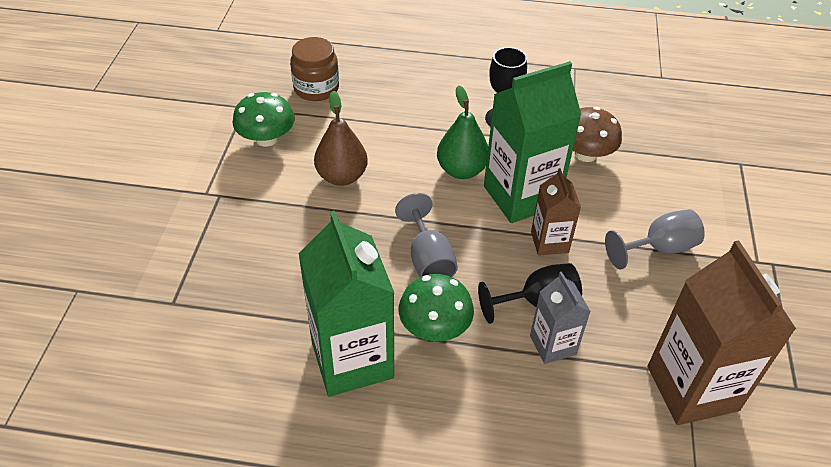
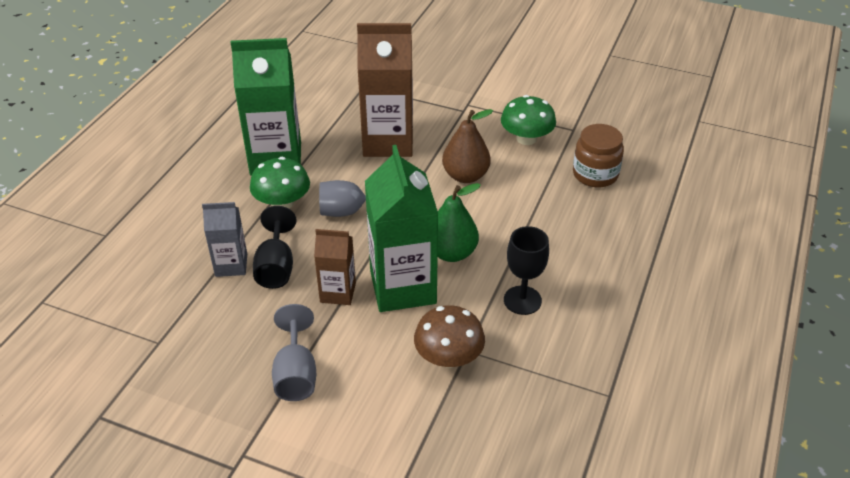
camera: 105 degrees right, 5 degrees down
(692, 388) = (144, 340): brown carton -> brown carton (388, 142)

